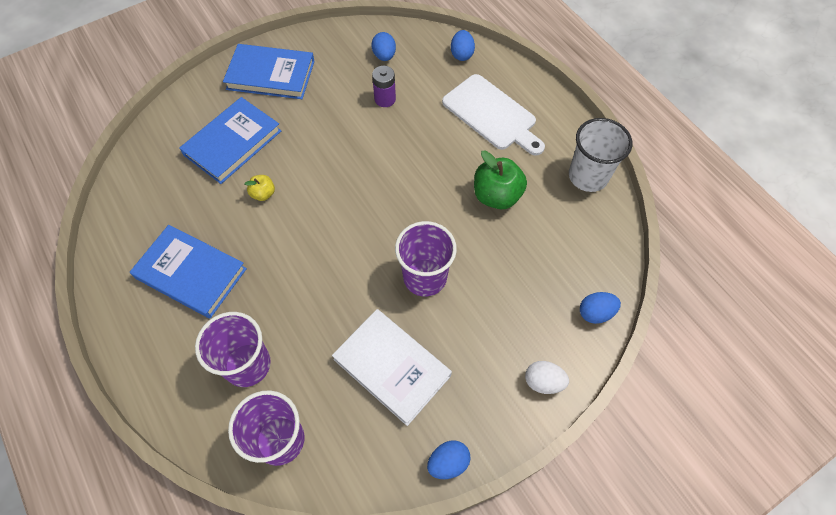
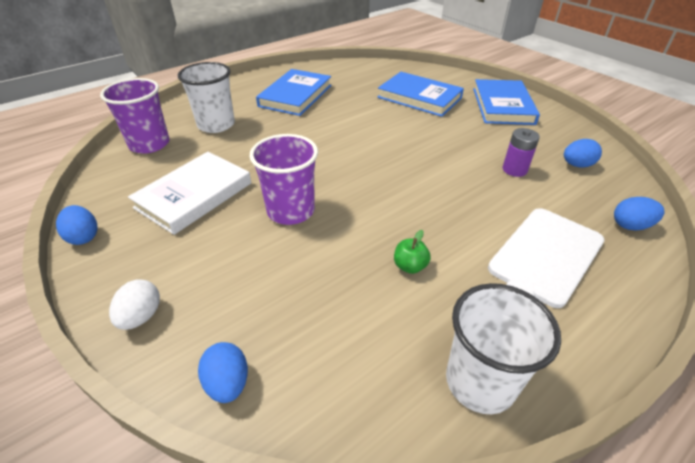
camera: 85 degrees right, 20 degrees down
(247, 364) = (216, 125): purple cup -> white cup
(263, 194) = (372, 115): yellow apple -> none
(496, 196) = (410, 266): green apple -> green apple, size x0.52

